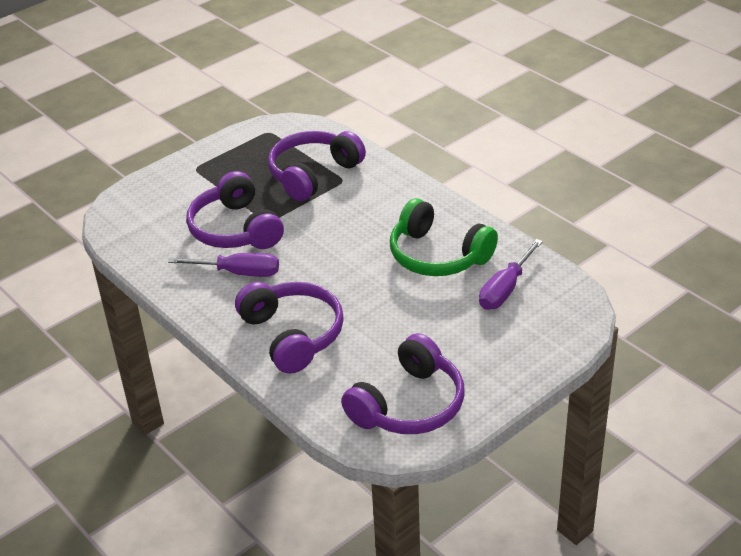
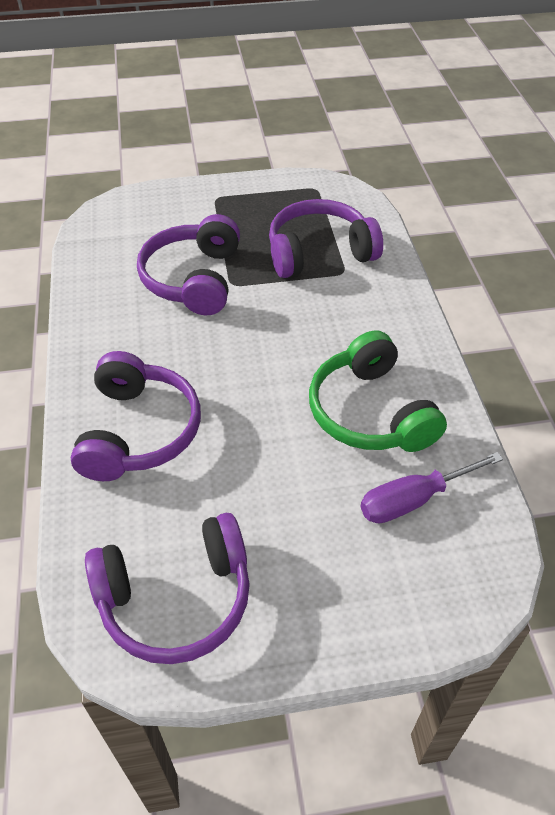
camera: 30 degrees right, 10 degrees up
(238, 273) = (153, 329): purple screwdriver -> none

